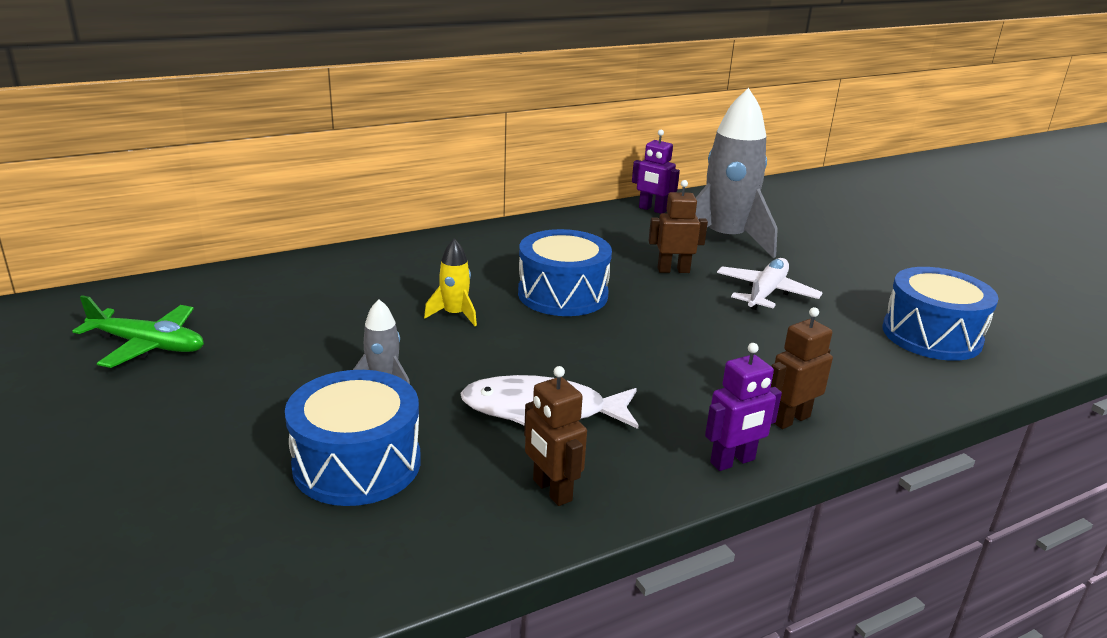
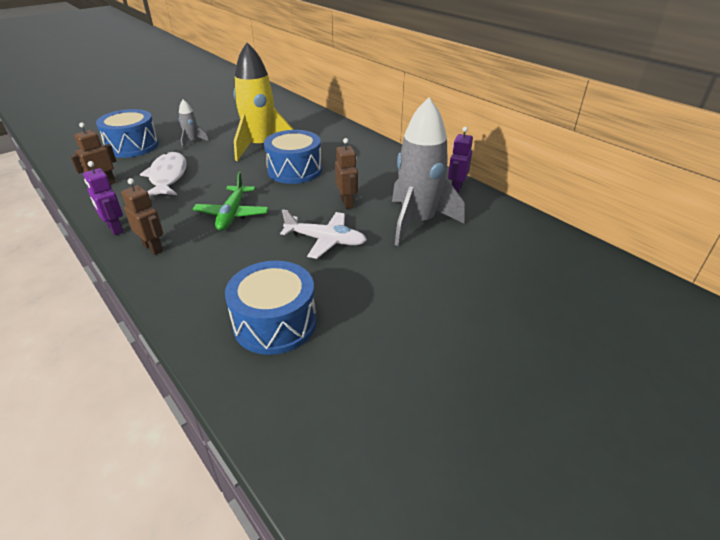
camera: 80 degrees right, 10 degrees up
(148, 345) = (220, 100): green plane -> green plane (232, 214)
(454, 315) = (261, 146): yellow rocket -> yellow rocket, size x2.23

